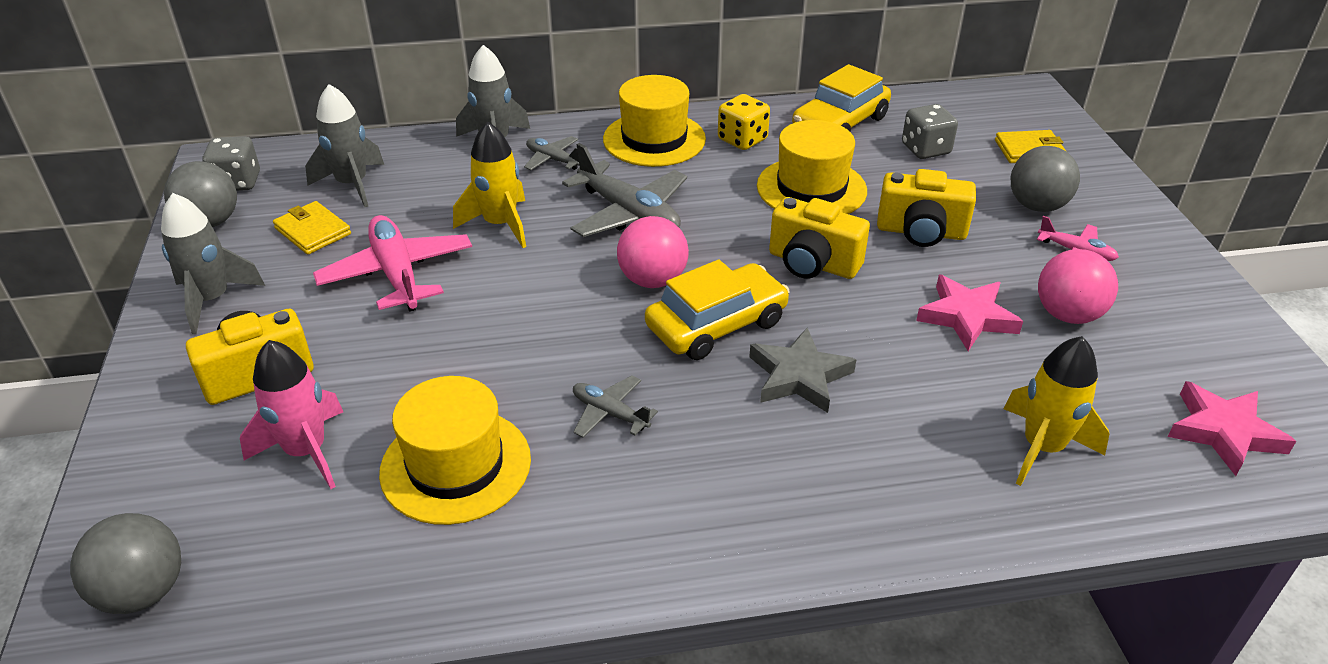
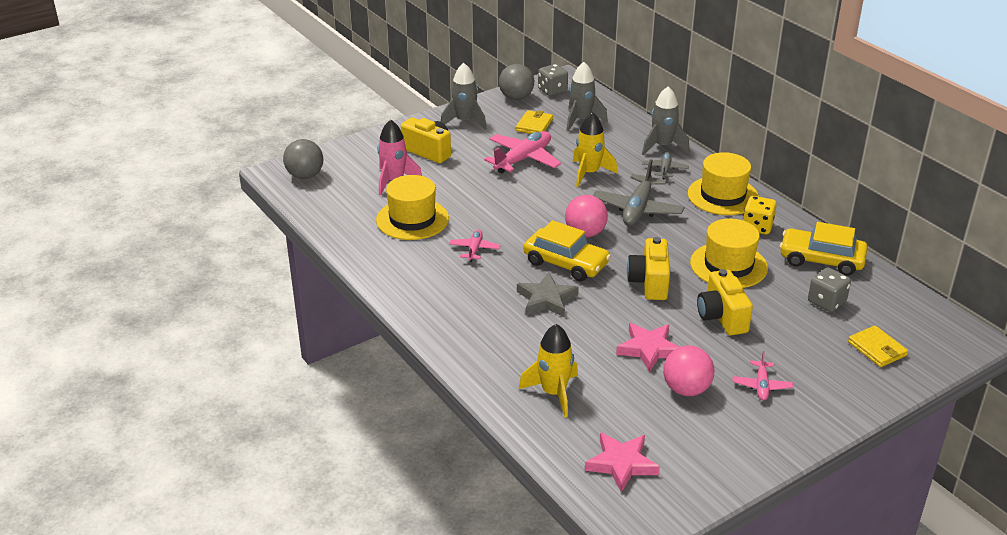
camera: 65 degrees right, 5 degrees down
(610, 413) = (474, 249): grey plane -> pink plane
(1037, 206) = (803, 361): grey ball -> none

